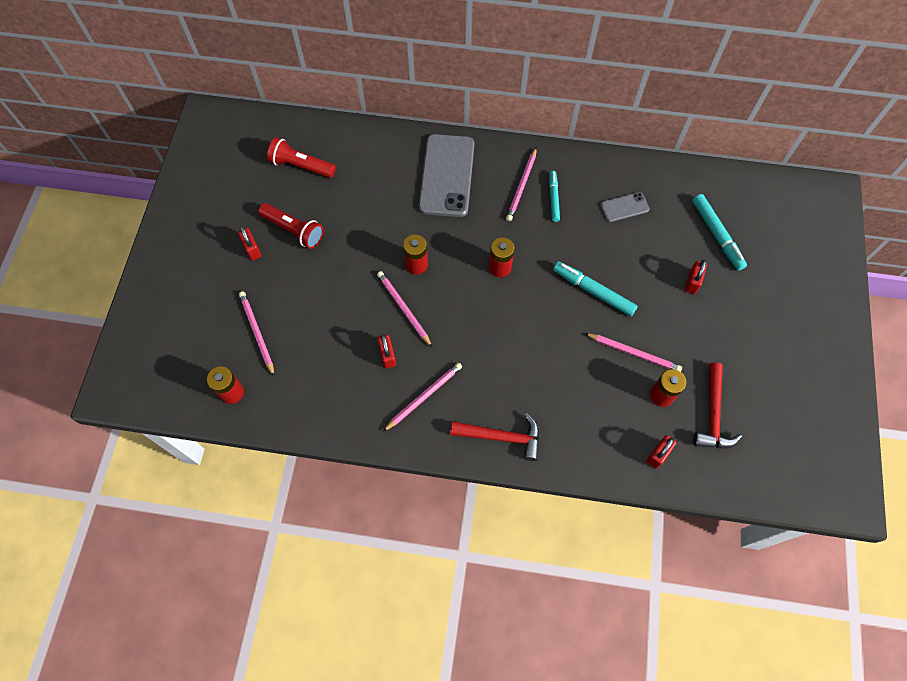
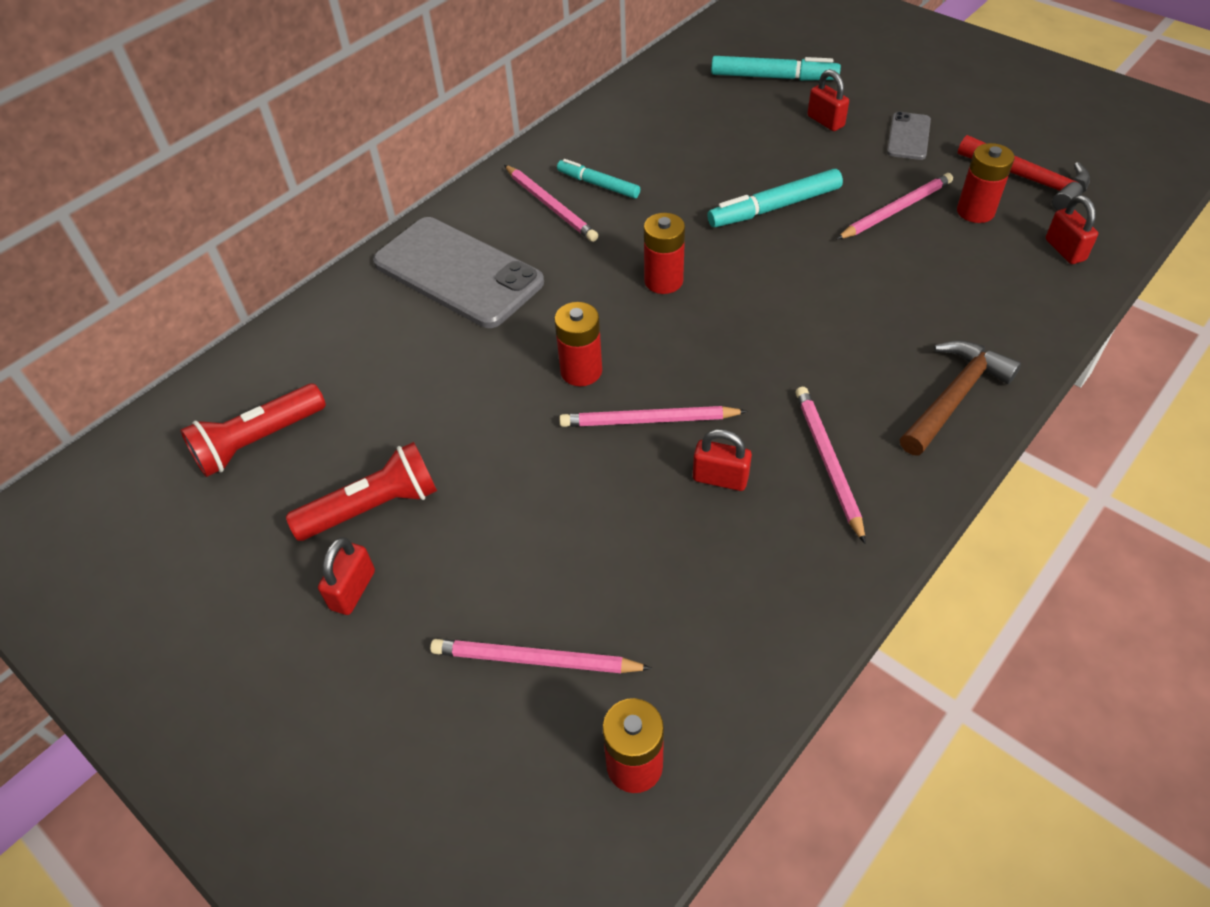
camera: 55 degrees left, 15 degrees down
(252, 249) = (353, 590): red padlock -> red padlock turned 75 degrees counterclockwise
(502, 437) = (954, 397): red hammer -> brown hammer
(624, 207) = (669, 131): grey phone -> grey phone (908, 136)

